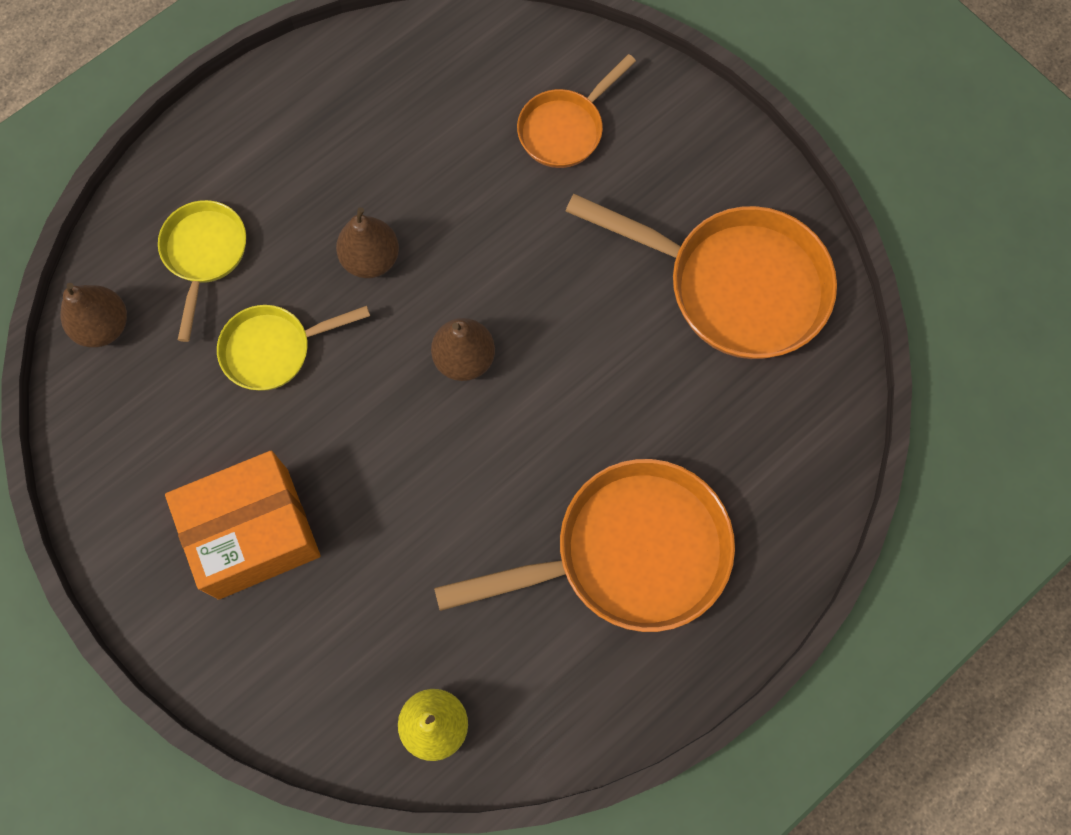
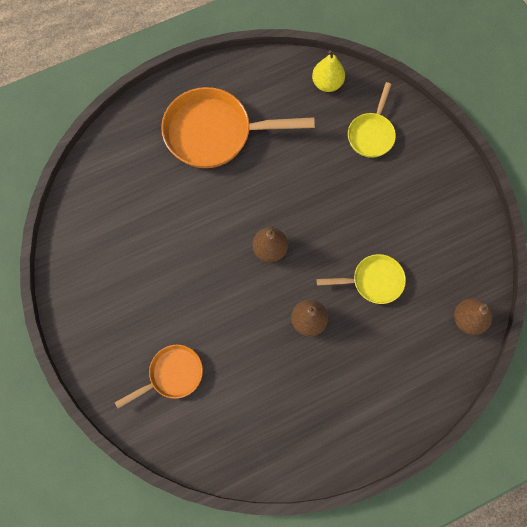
camera: 165 degrees left, 0 degrees up
(204, 254) = (405, 349): yellow pan -> yellow pan (371, 134)
(253, 533) = (399, 188): orange box -> none
(734, 285) = (110, 252): orange pan -> none

